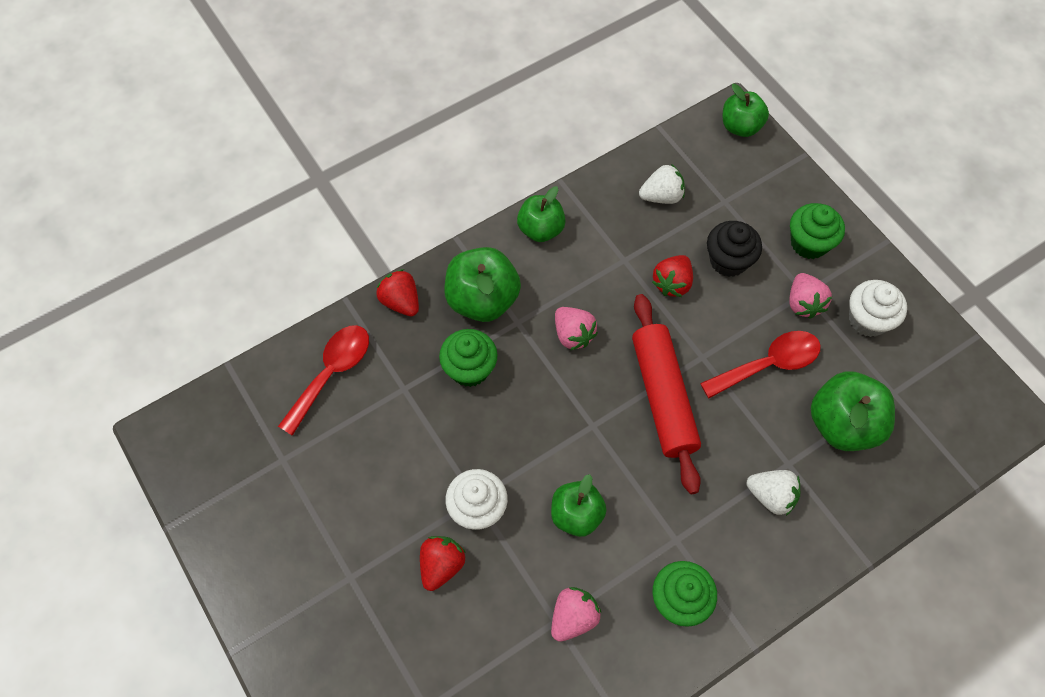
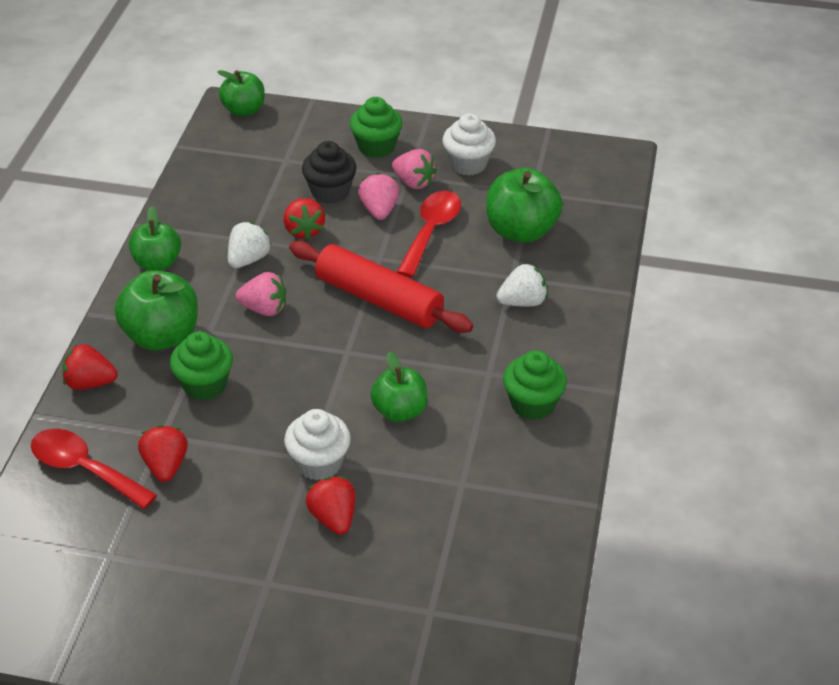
camera: 45 degrees left, 20 degrees down
(332, 373) = (84, 469): red spoon -> red spoon turned 45 degrees counterclockwise
(381, 417) = (166, 466): none -> red strawberry
(573, 617) = (472, 471): pink strawberry -> pink strawberry (379, 210)
(661, 196) = (232, 185): white strawberry -> white strawberry (248, 259)

